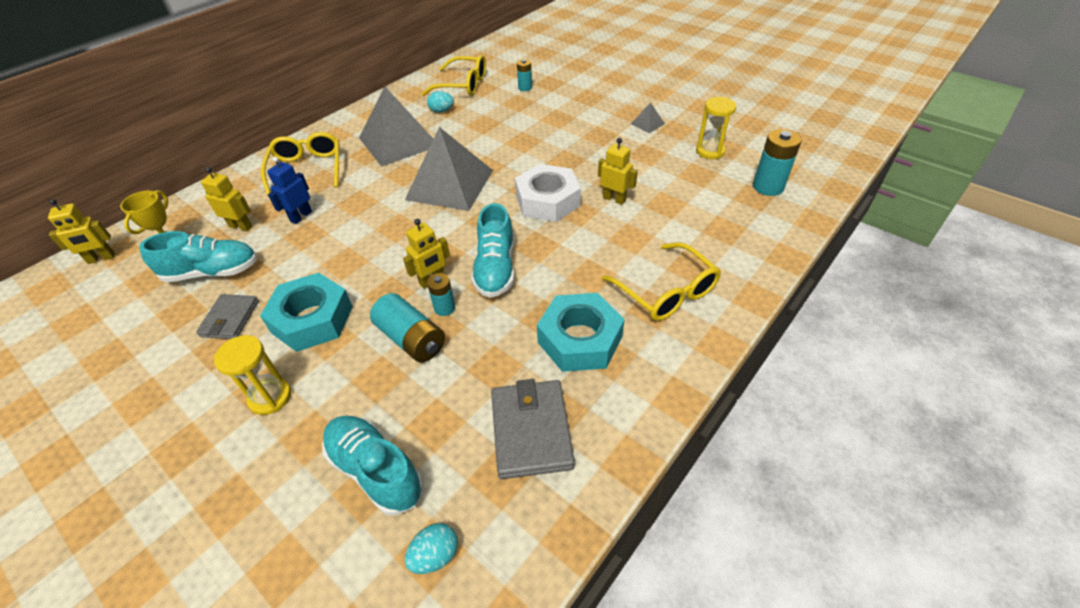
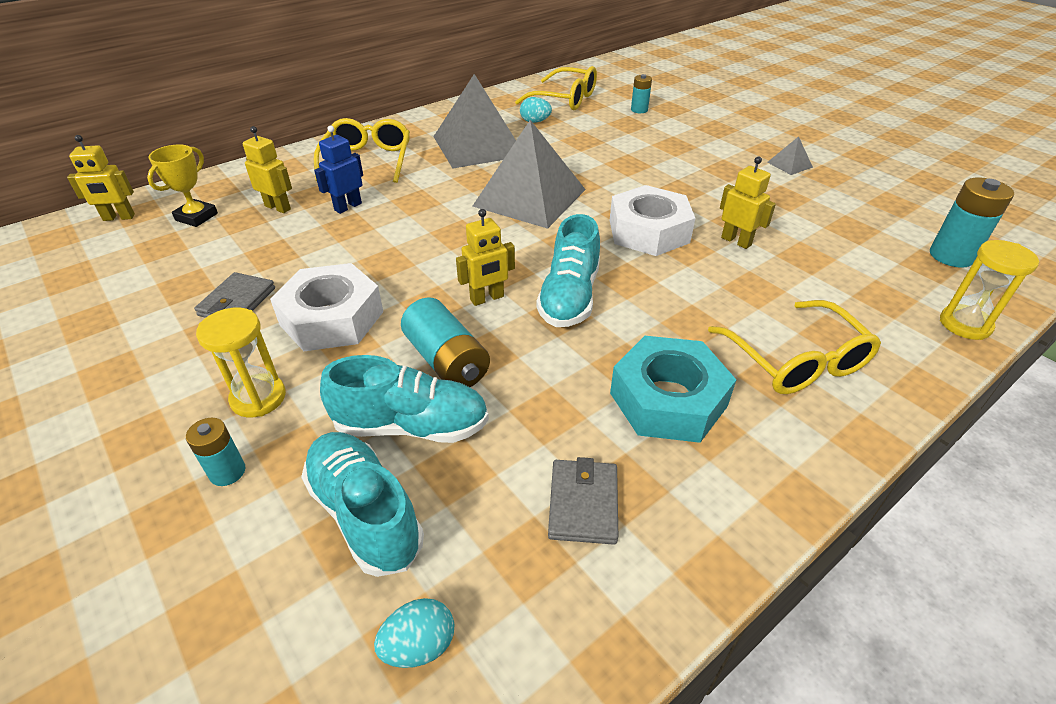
camera: 10 degrees right, 5 degrees down
(212, 272) = (232, 249): turquoise shoe -> turquoise shoe (411, 426)
(312, 319) = (331, 318): turquoise nut -> white nut
(444, 308) = (496, 332): turquoise battery -> turquoise battery (227, 472)
(531, 431) = (583, 504): grey wallet -> grey wallet, size x0.65
(710, 151) = (871, 205): yellow hourglass -> yellow hourglass (965, 324)

